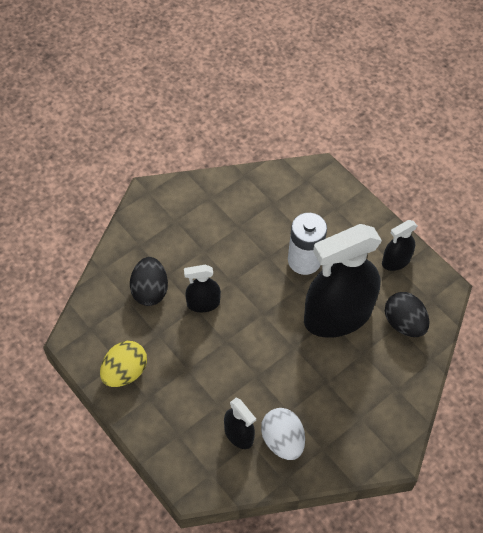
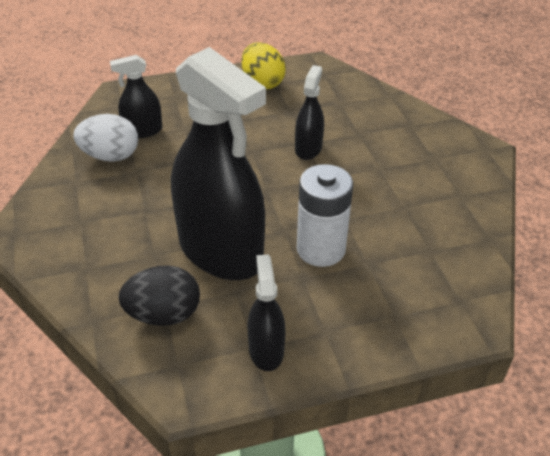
camera: 115 degrees right, 15 degrees down
(150, 291) = (346, 118): black egg -> none
(337, 316) = (220, 251): black spray bottle -> black spray bottle turned 135 degrees clockwise

